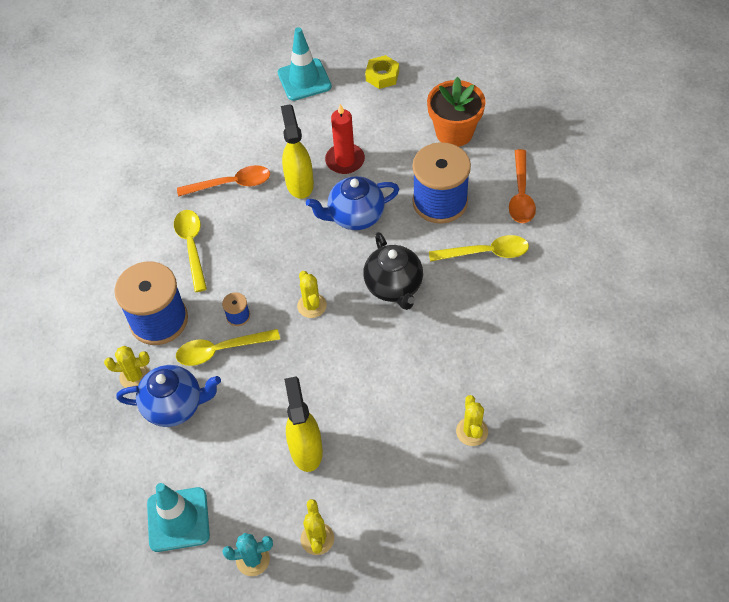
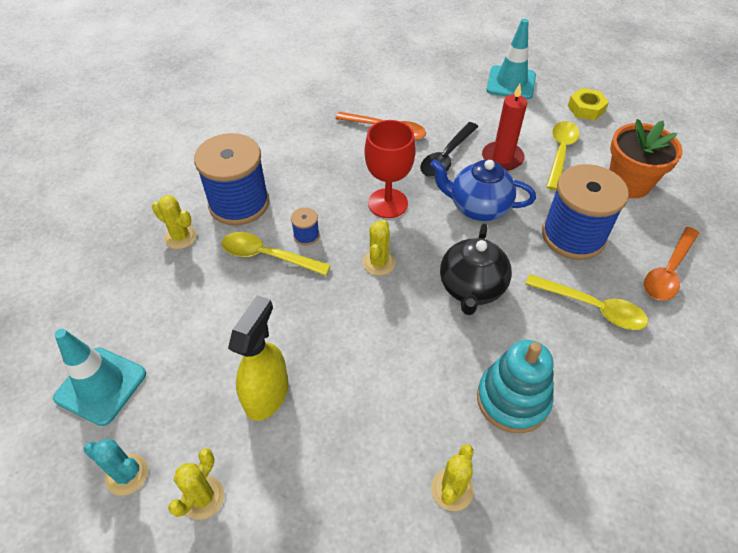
camera: 30 degrees right, 5 degrees down
(175, 406) = (189, 281): blue teapot -> none
(192, 246) = (315, 161): yellow spoon -> yellow spoon (560, 153)
(282, 252) = (388, 203): none -> red goblet
(299, 183) = (446, 157): yellow spray bottle -> black spoon
(473, 351) = (512, 399): none -> turquoise stacking toy

